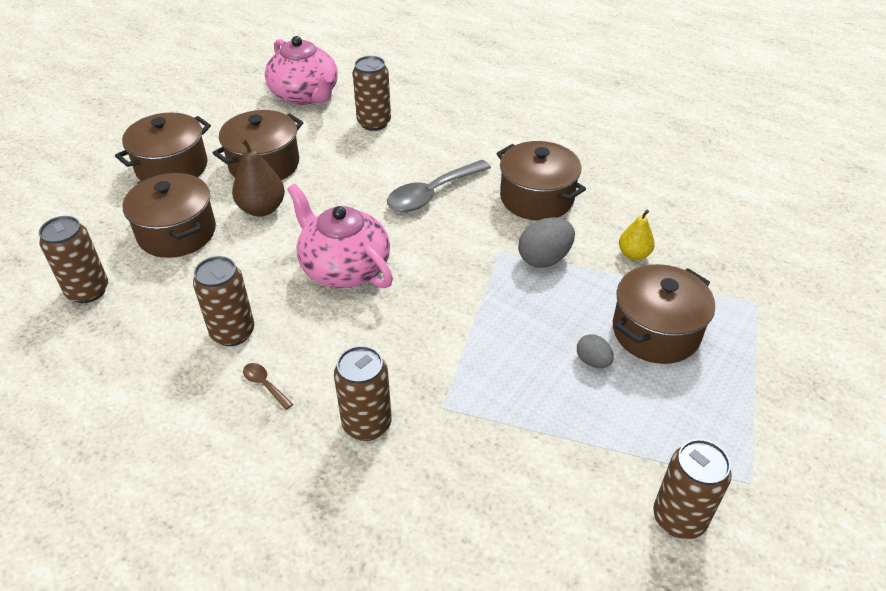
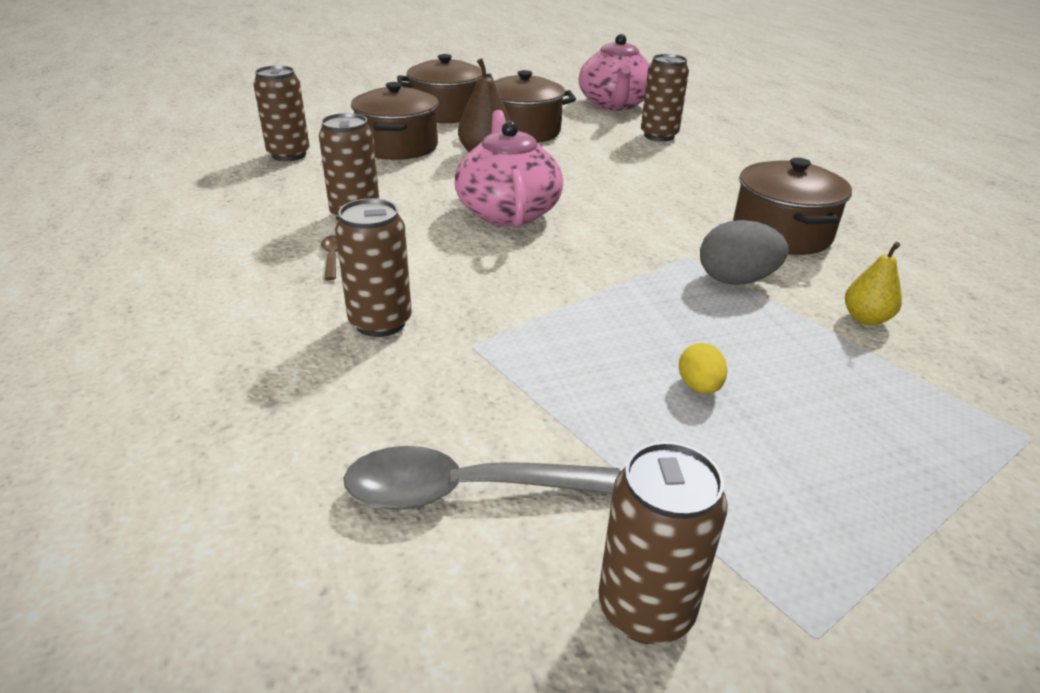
camera: 35 degrees right, 10 degrees down
(432, 194) = (661, 194): grey spoon -> grey spoon (464, 491)
(593, 361) = (699, 387): grey egg -> yellow egg
(655, 331) = (823, 398): brown pot -> none

